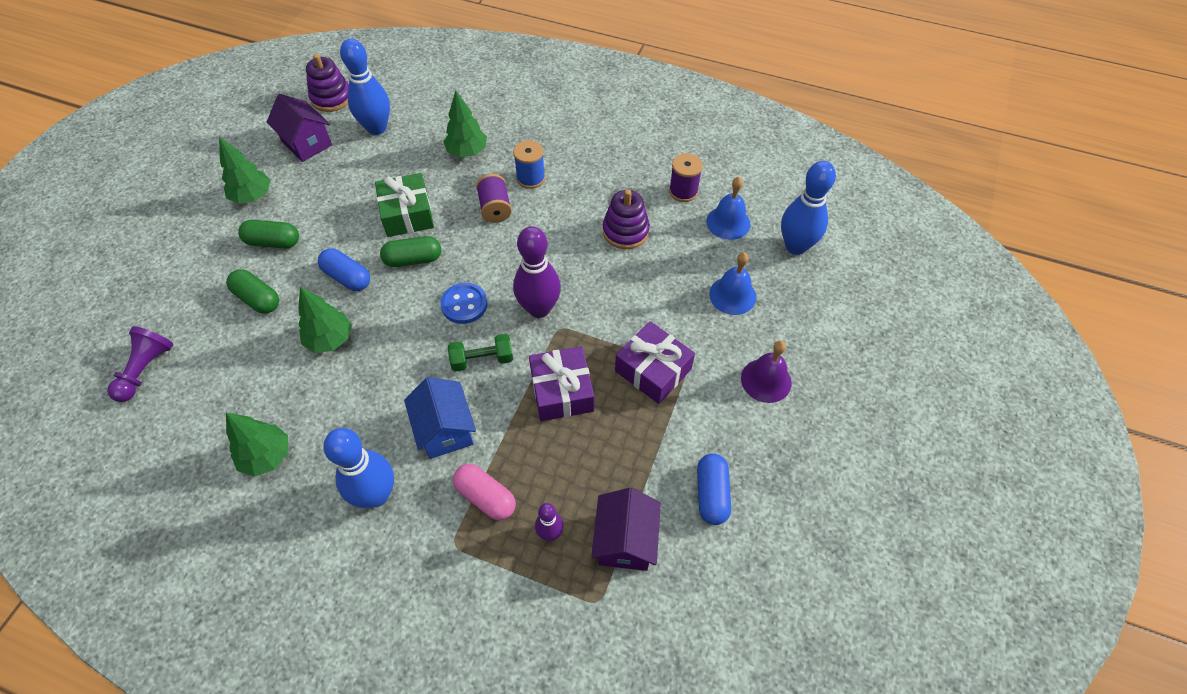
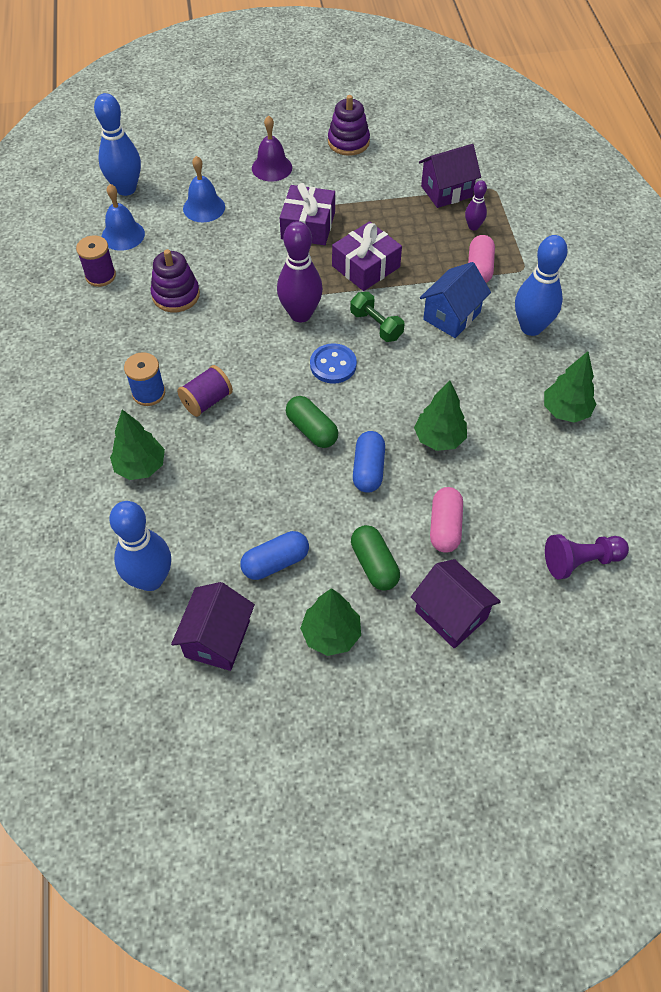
camera: 120 degrees left, 0 degrees up
(197, 265) = (451, 614): none -> purple house
(258, 299) = (445, 527): green capsule -> pink capsule
(331, 98) = (123, 669): purple stacking toy -> purple stacking toy (348, 142)
(407, 214) = (260, 468): green gift -> none
(711, 494) = (381, 165): blue capsule -> blue capsule (275, 562)

